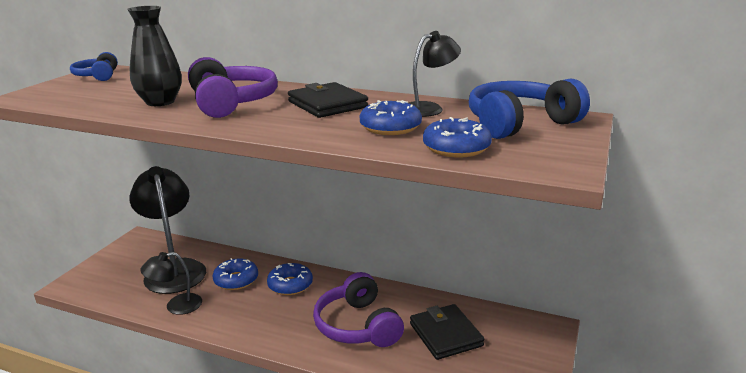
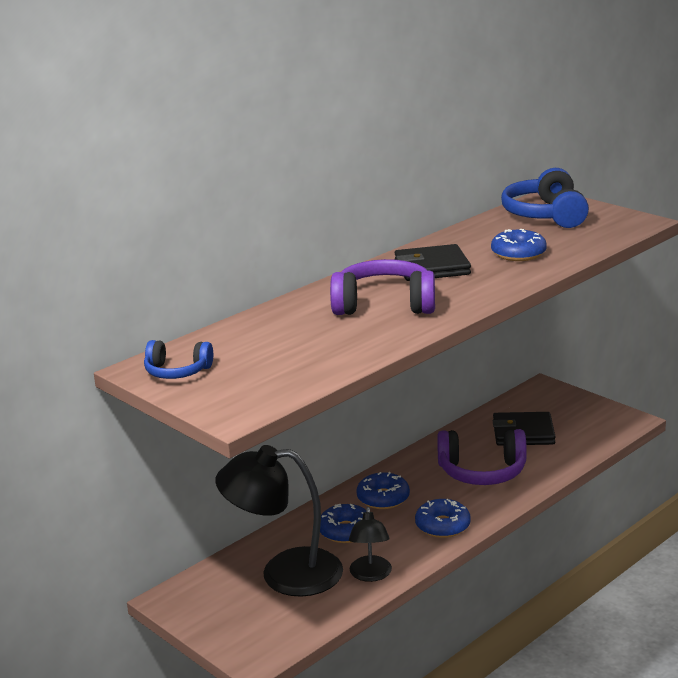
camera: 65 degrees left, 0 degrees up
(160, 102) = (345, 336): black vase -> none
(429, 108) = (481, 235): black lamp -> none
(456, 148) = (582, 241): blue donut -> blue donut (442, 526)

